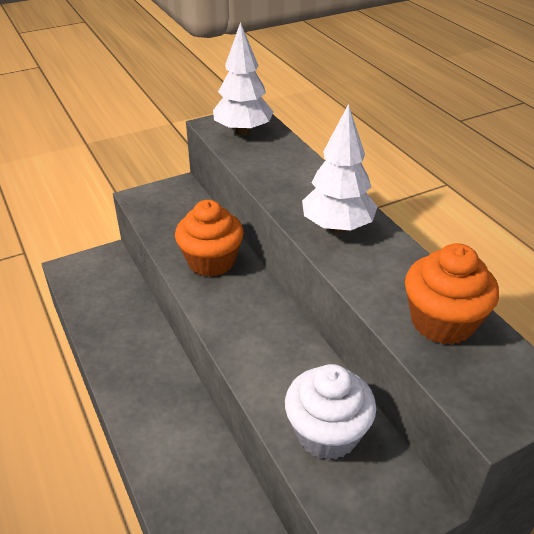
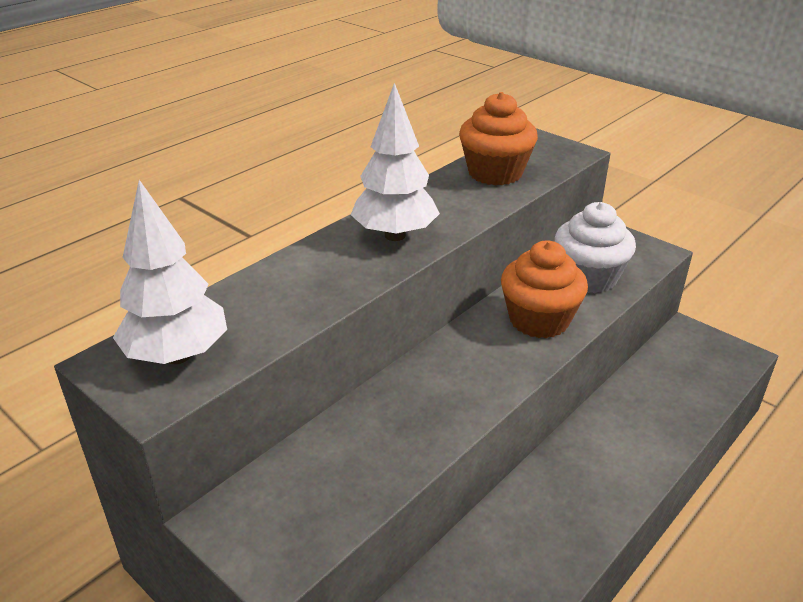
camera: 110 degrees left, 5 degrees down
(211, 261) = (409, 412): orange cupcake -> orange cupcake (539, 320)

